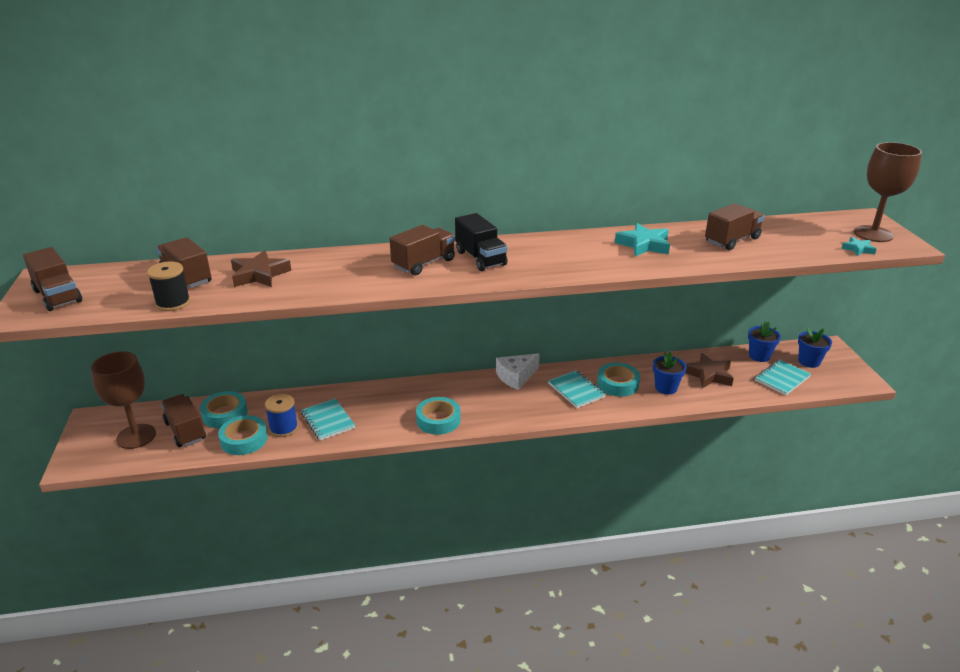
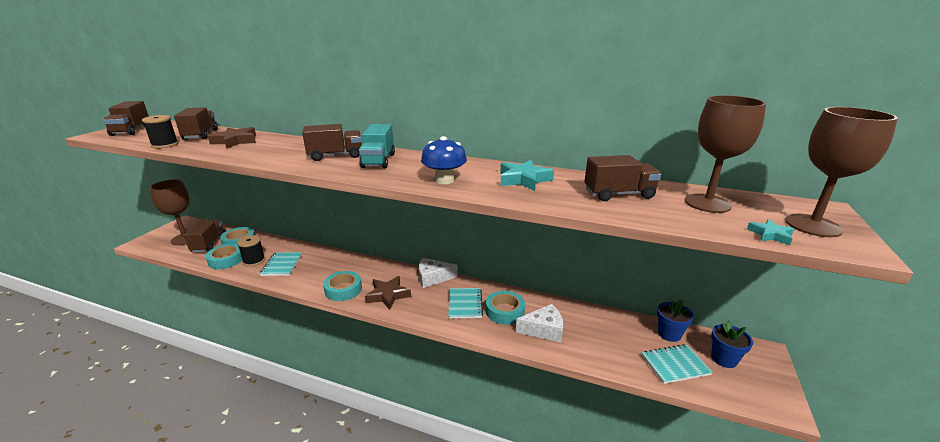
camera: 30 degrees right, 5 degrees down
(283, 428) = (254, 260): blue spool -> black spool
(480, 258) = (378, 161): black truck -> turquoise truck
(580, 264) = (444, 180): none -> blue mushroom
(666, 388) = (544, 330): blue flower pot -> white cheese
(709, 375) = (598, 333): brown star -> brown star (388, 295)
(797, 232) = (707, 203): none -> brown goblet

